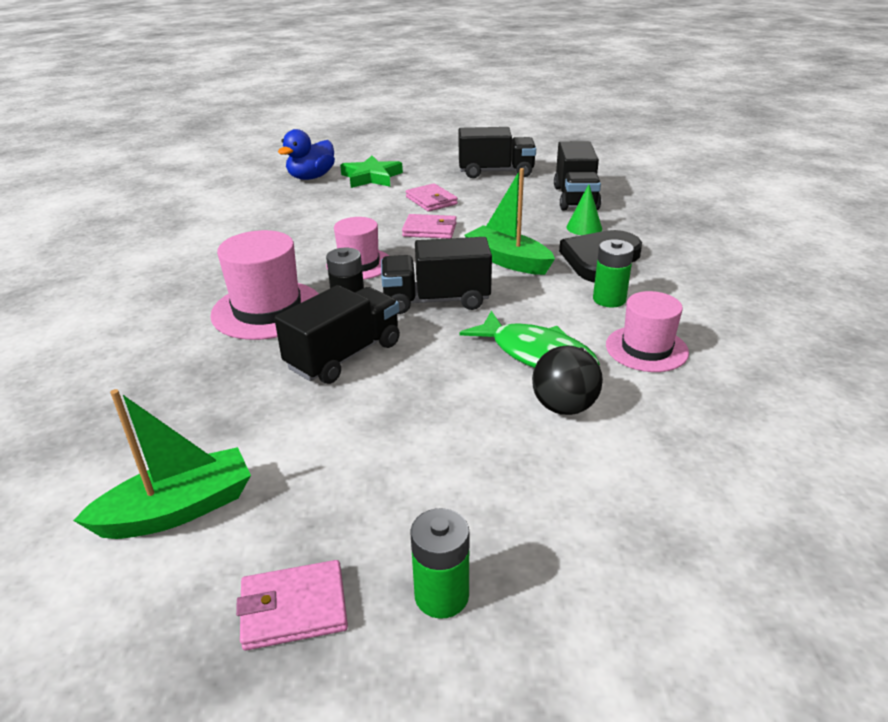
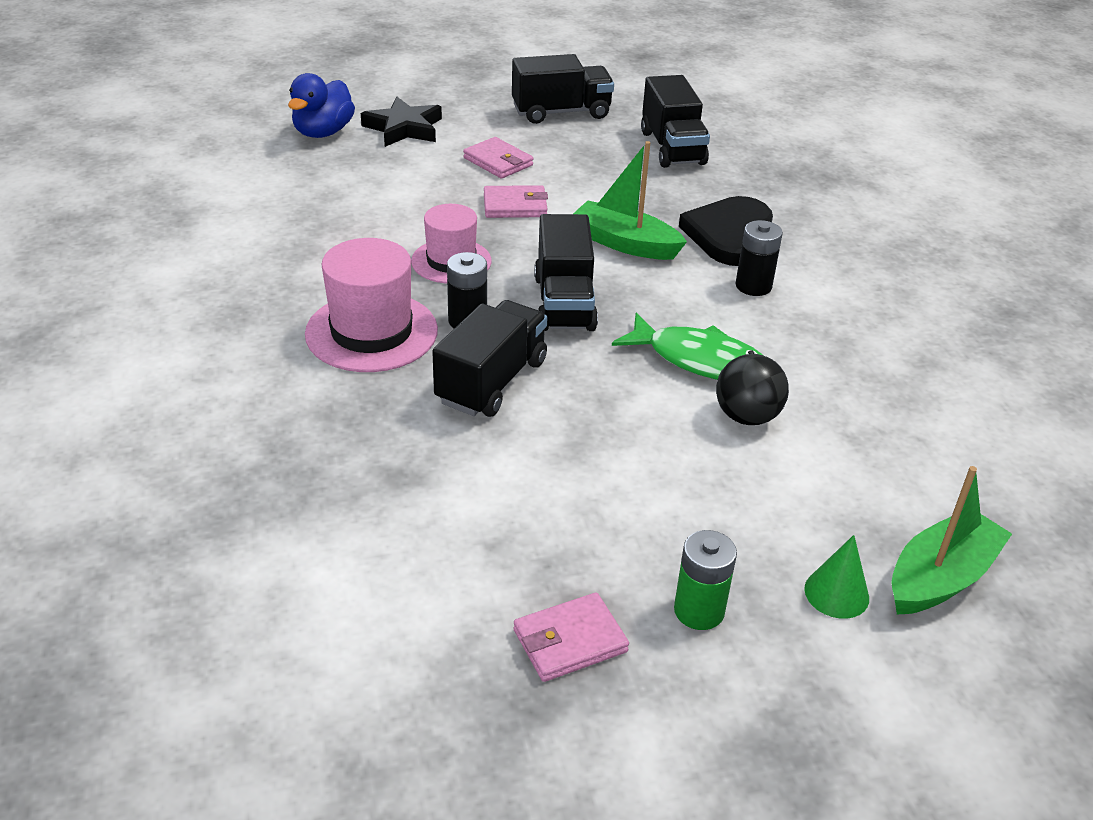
camera: 15 degrees left, 5 degrees up
(178, 510) = (404, 568): green boat -> green boat (940, 577)
(371, 177) = (404, 128): green star -> black star
(436, 300) = (564, 303): black truck -> black truck turned 75 degrees counterclockwise
(584, 228) = (696, 191): green cone -> green cone (836, 593)
(609, 299) = (753, 286): green battery -> black battery
(646, 349) = (809, 343): pink hat -> none

